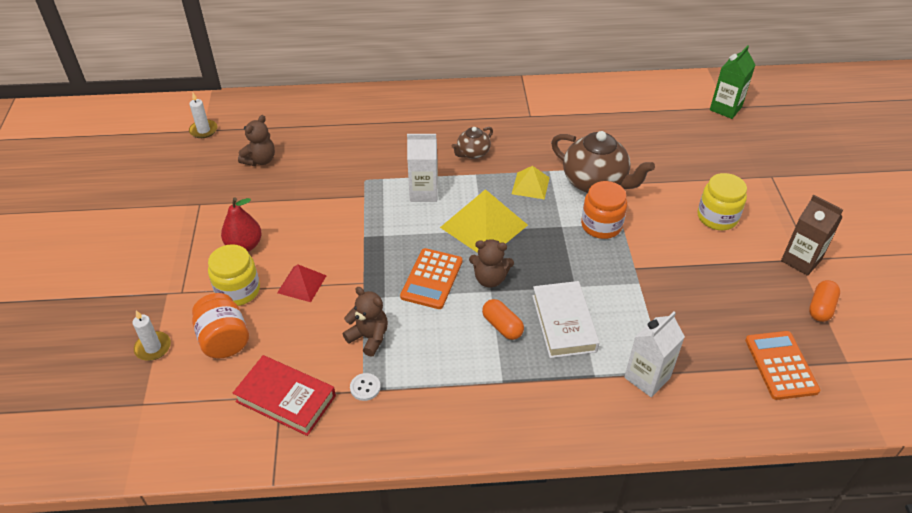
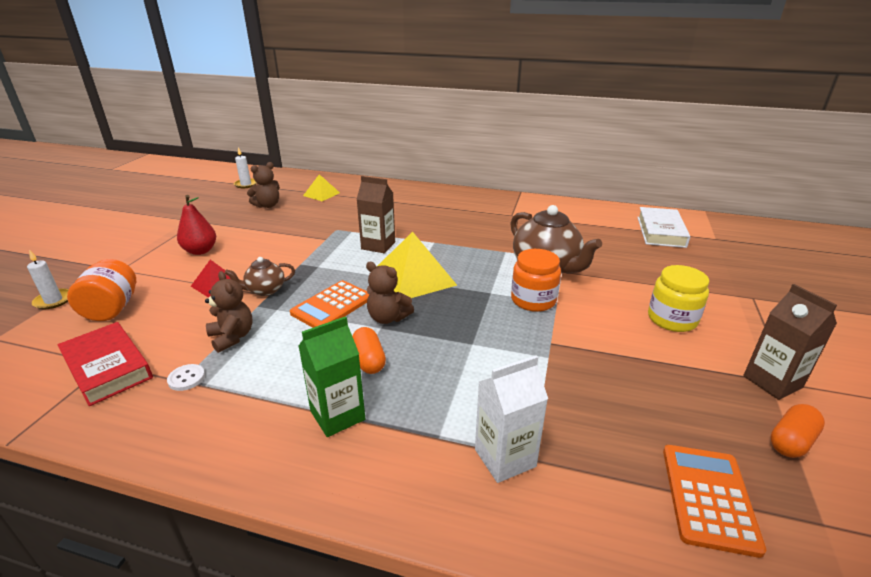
camera: 20 degrees right, 15 degrees down
(238, 290) = (162, 278): yellow jar -> none
(423, 192) = (378, 245): white carton -> brown carton
(472, 153) = (442, 229): brown teapot -> brown teapot (265, 290)
(530, 185) = (480, 258): yellow pyramid -> yellow pyramid (321, 194)
(564, 323) = (438, 374): white book -> white book (661, 232)
(725, 108) = (714, 239): green carton -> green carton (337, 415)

